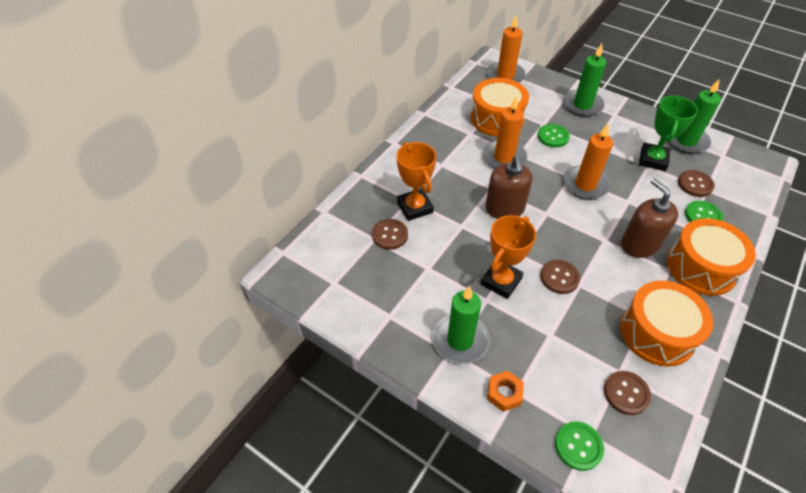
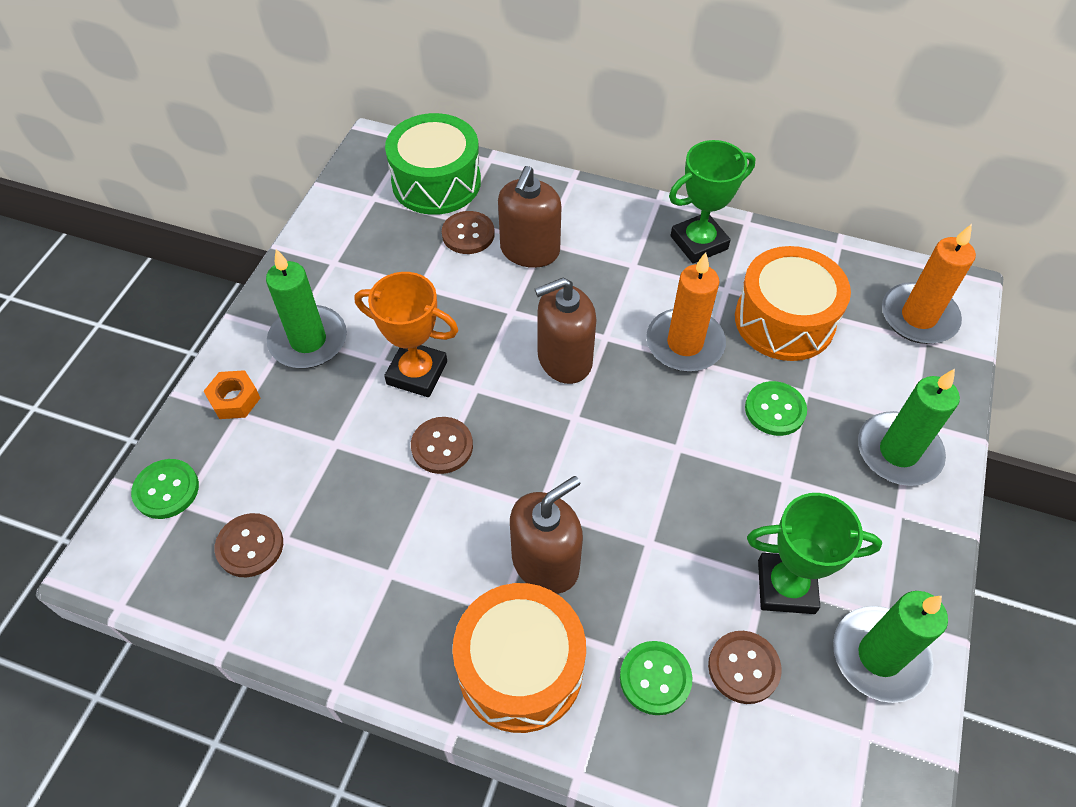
camera: 75 degrees right, 5 degrees up
(333, 244) = (436, 182): none -> green drum
(415, 207) = (529, 250): orange trophy -> brown soap dispenser
(433, 135) = (699, 242): none -> green trophy
(585, 185) = (665, 470): orange candle -> none
(657, 333) = (363, 590): orange drum -> none

